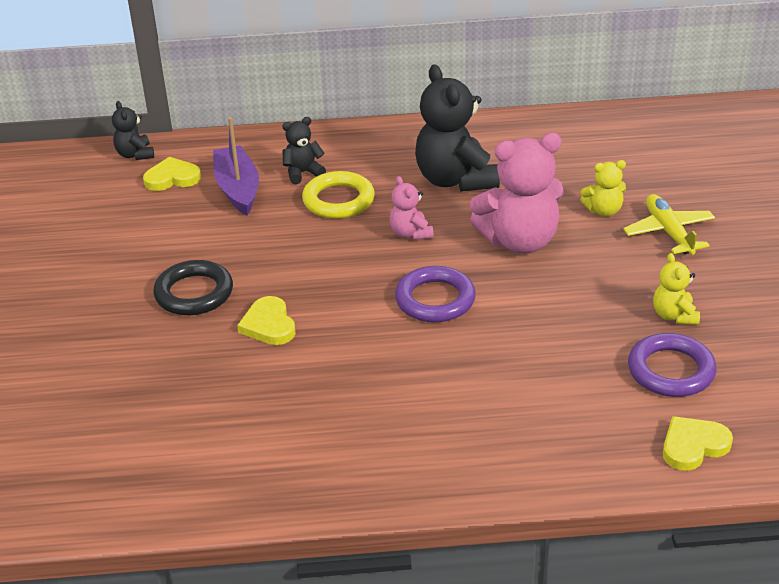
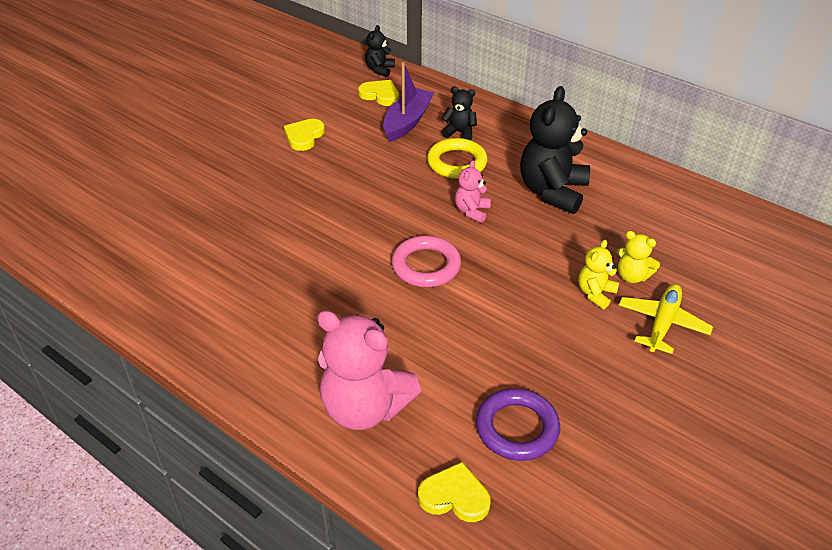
camera: 40 degrees right, 5 degrees up
(194, 293) = (296, 173): black ring -> none
(269, 325) = (308, 218): yellow heart -> yellow heart (304, 136)
(435, 300) = (426, 266): purple ring -> pink ring
(519, 241) = (538, 261): pink teddy bear -> pink teddy bear (365, 408)
(674, 315) = (577, 389): yellow teddy bear -> yellow teddy bear (595, 293)

